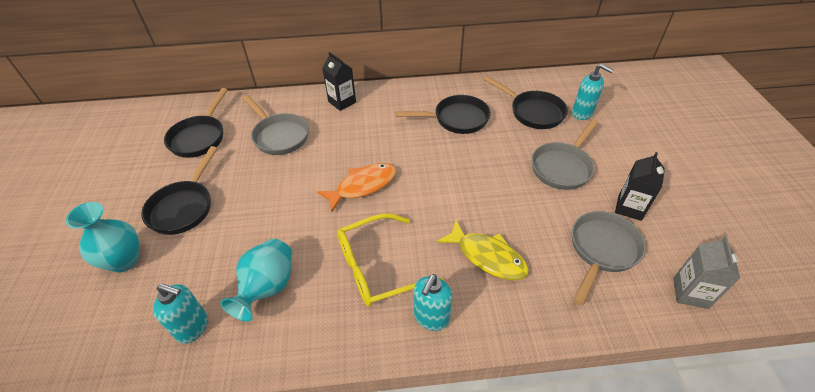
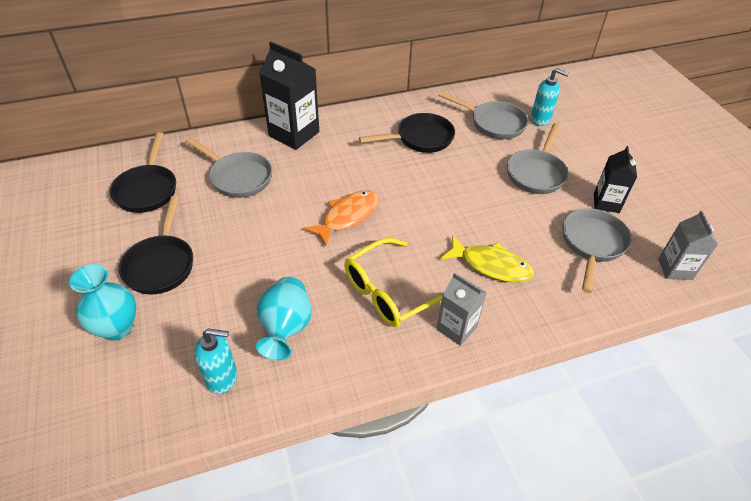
camera: 15 degrees left, 0 degrees up
(342, 102) = (294, 134): black carton -> black carton, size x1.65
(431, 318) = (456, 328): turquoise soap dispenser -> grey carton
(533, 112) = (493, 123): black pan -> grey pan

